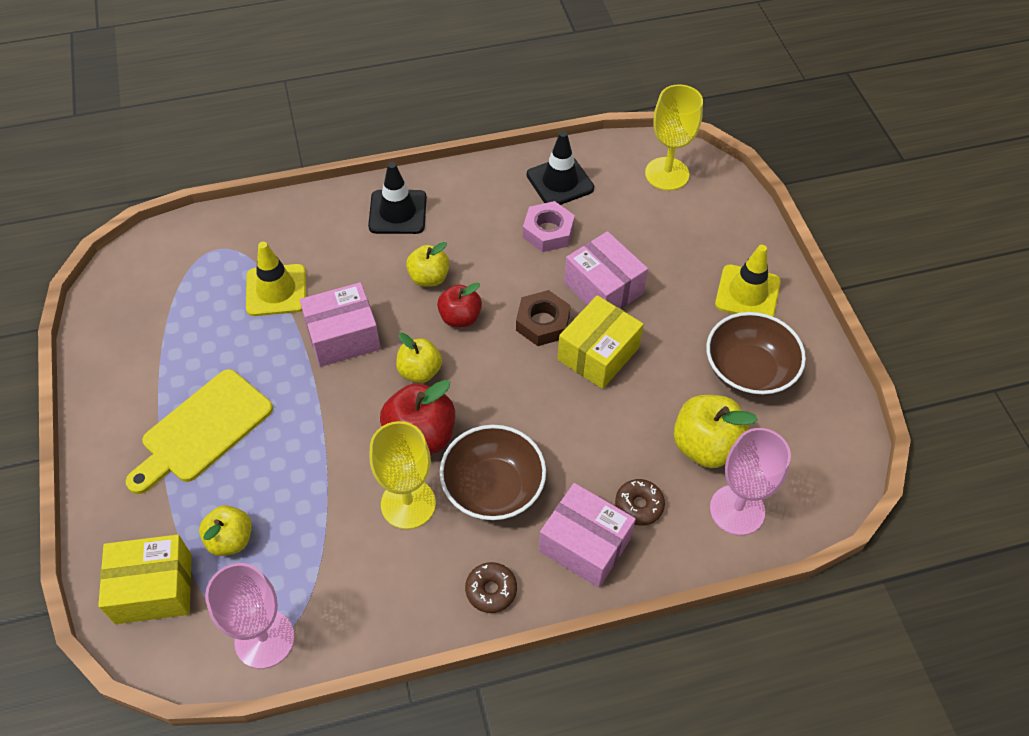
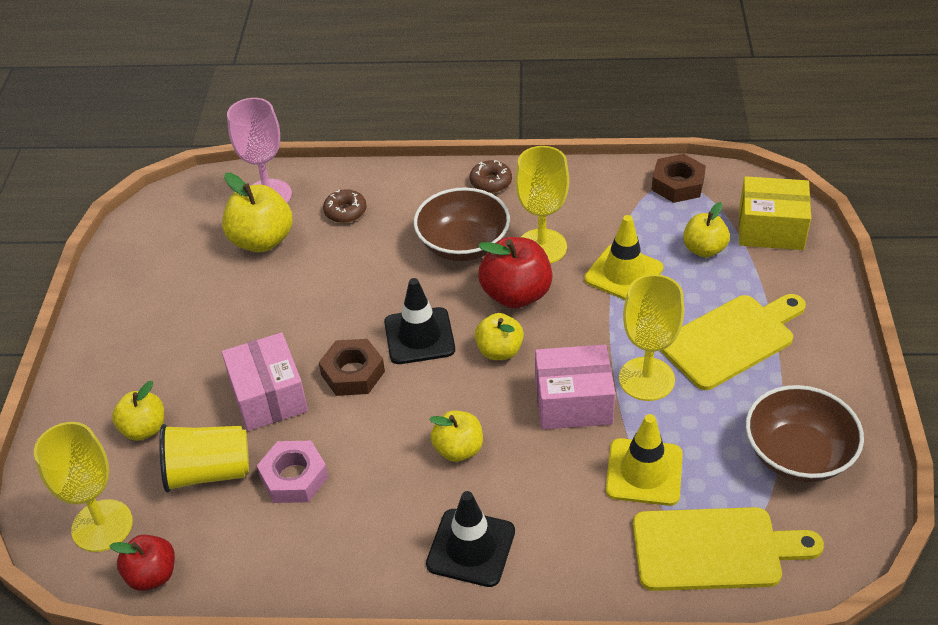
camera: 160 degrees left, 10 degrees down
(219, 246) = (714, 549): none -> yellow cutting board
(264, 639) = (677, 184): pink goblet -> brown nut
(281, 372) = (646, 379): none -> yellow goblet
(460, 317) = (438, 396): red apple -> red apple (152, 575)
(560, 182) = (243, 546): black traffic cone -> black traffic cone (419, 336)
(584, 545) = (403, 196): pink box -> none
(598, 354) = (312, 332): yellow box -> none
(615, 222) = (208, 472): none -> yellow cup
(686, 242) = (144, 429): none -> yellow apple
(747, 293) = (123, 360): yellow traffic cone -> yellow traffic cone (623, 274)
(748, 371) = (179, 290): brown bowl -> brown bowl (797, 454)

